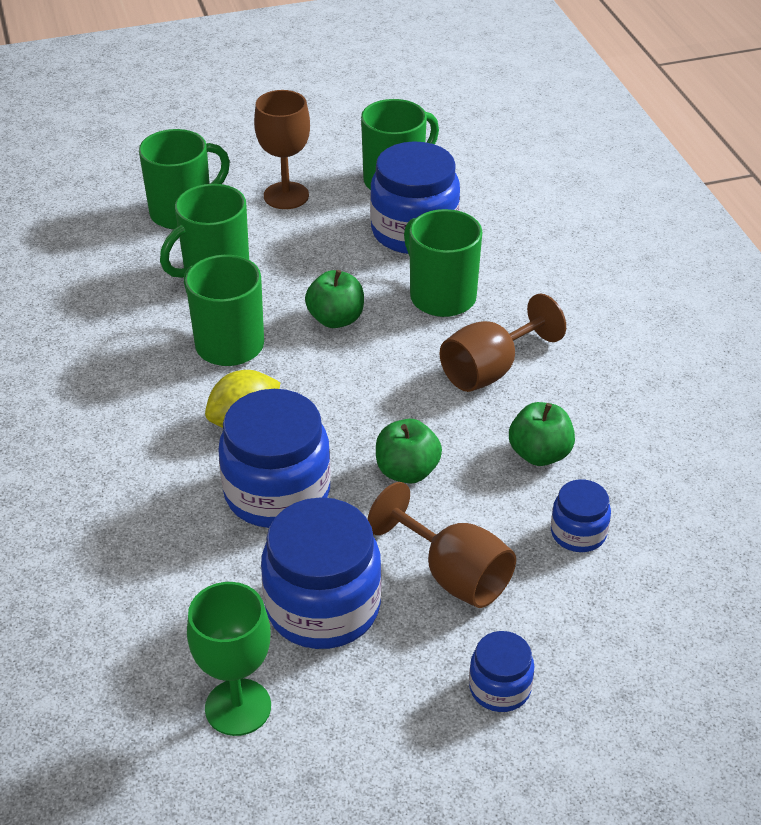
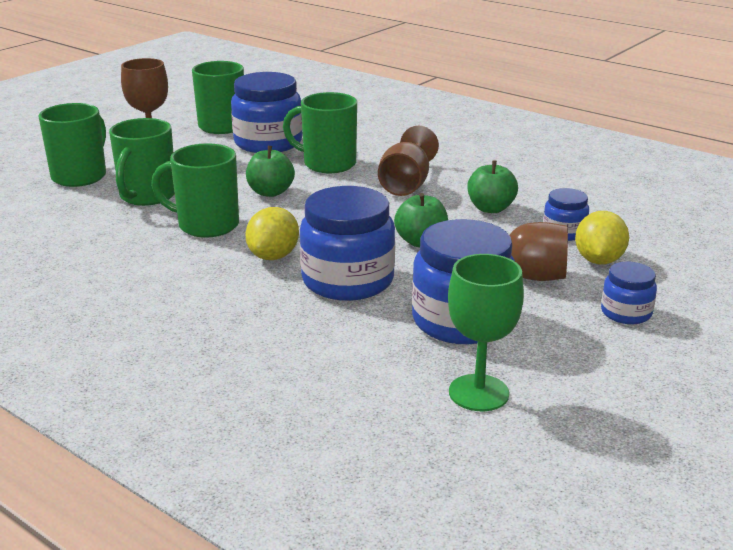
camera: 35 degrees left, 15 degrees down
(564, 596) = (598, 260): none -> yellow lemon

